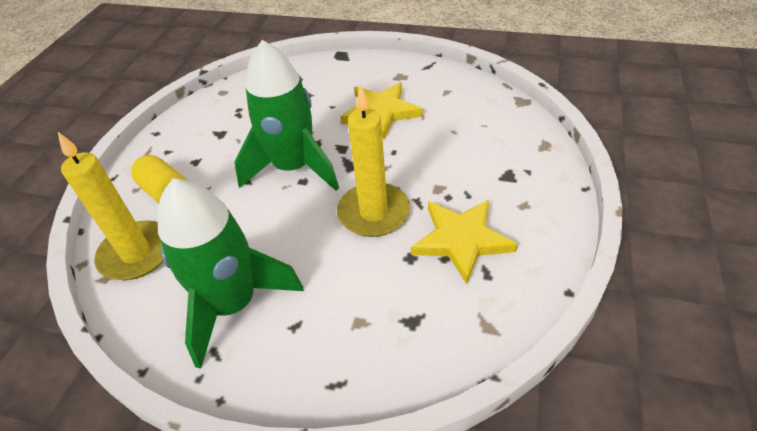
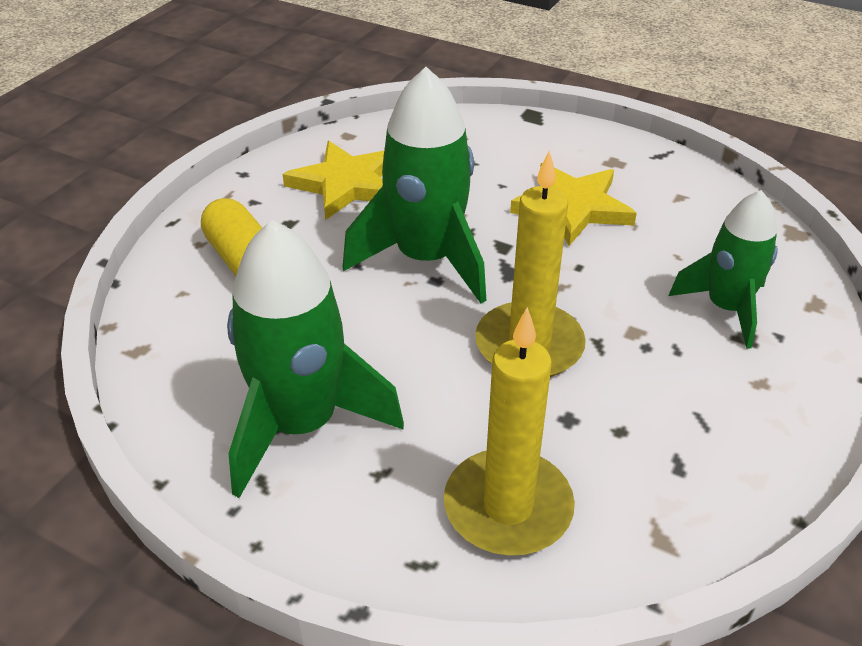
camera: 10 degrees right, 5 degrees down
(136, 253) = (184, 328): yellow candle -> yellow candle (508, 507)
(461, 240) = (651, 411): yellow star -> yellow star (346, 184)
(491, 160) = (726, 308): none -> green rocket

